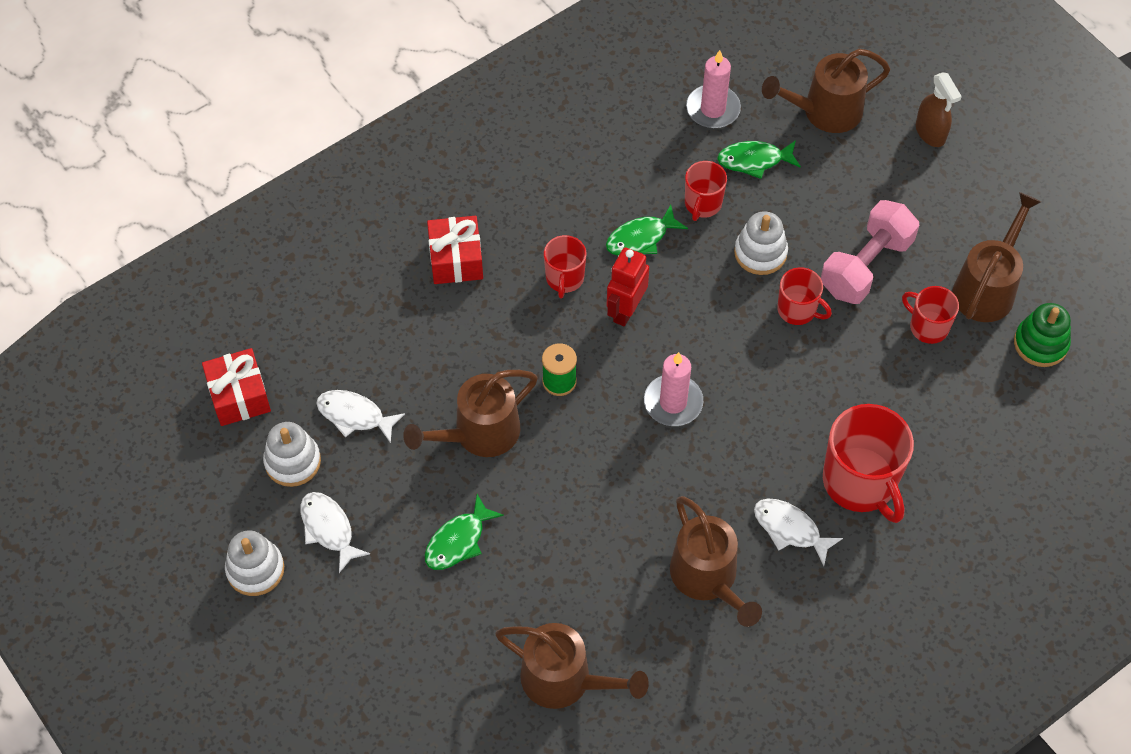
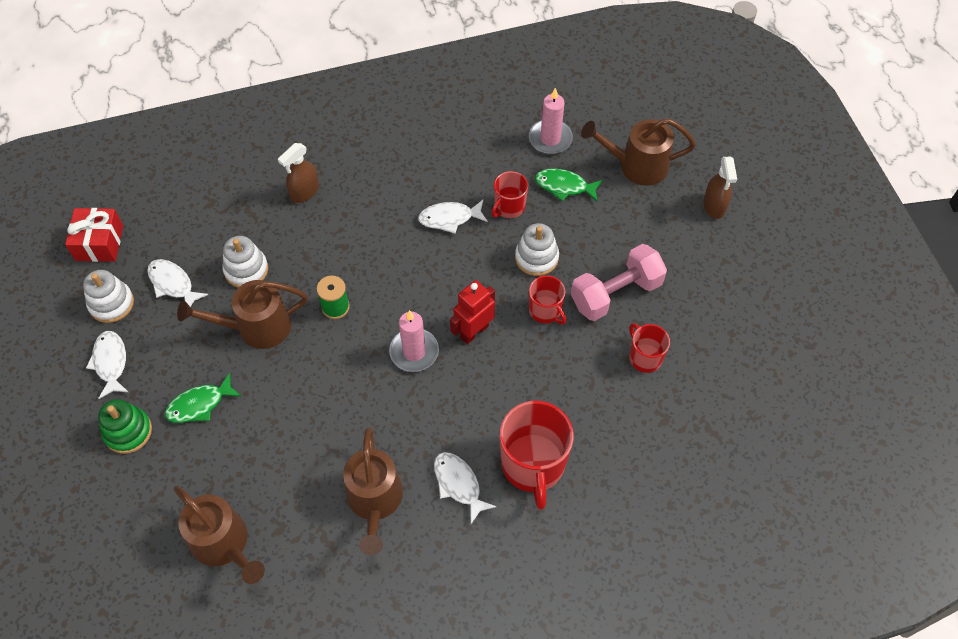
camera: 20 degrees right, 0 degrees up
(255, 569) = (43, 375): white stacking toy -> white stacking toy (246, 270)
(456, 259) = (304, 192): red gift -> brown spray bottle
(564, 278) = (377, 231): red mug -> none
(625, 310) = (412, 269): red robot -> red robot (474, 331)
(641, 238) = (449, 218): green fish -> white fish
(987, 287) = (708, 341): brown watering can -> none
(1040, 344) = (733, 401): green stacking toy -> green stacking toy (128, 431)

